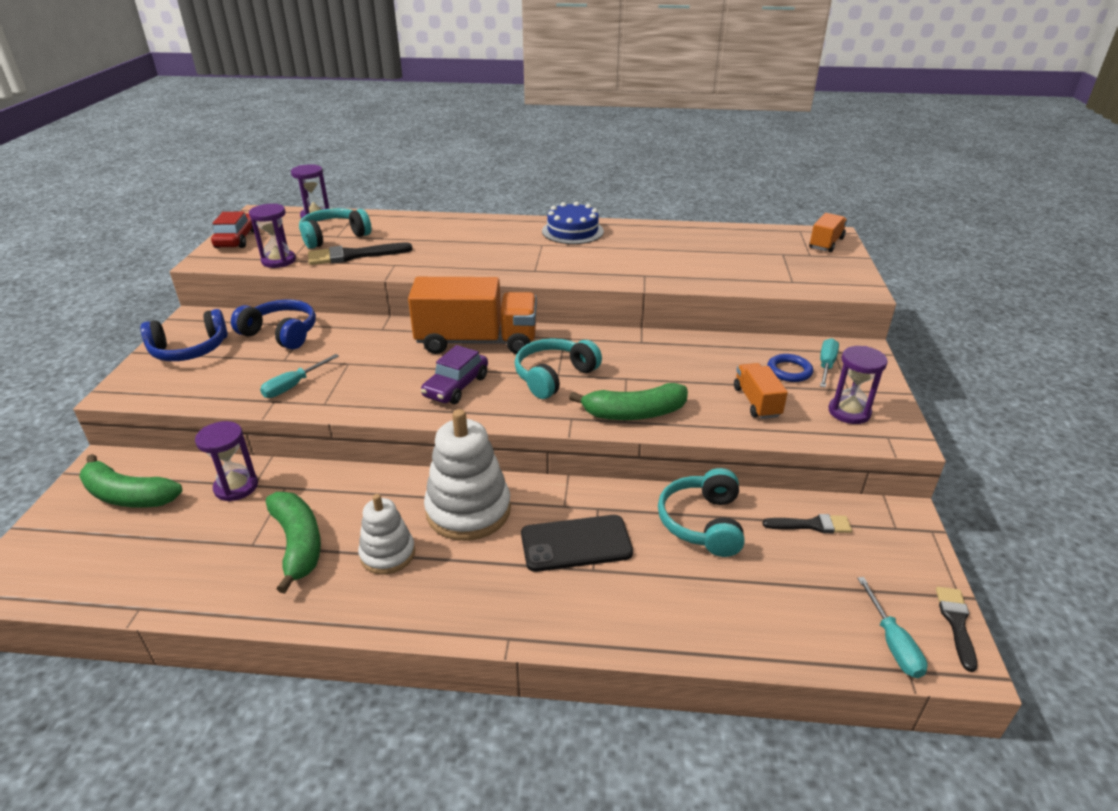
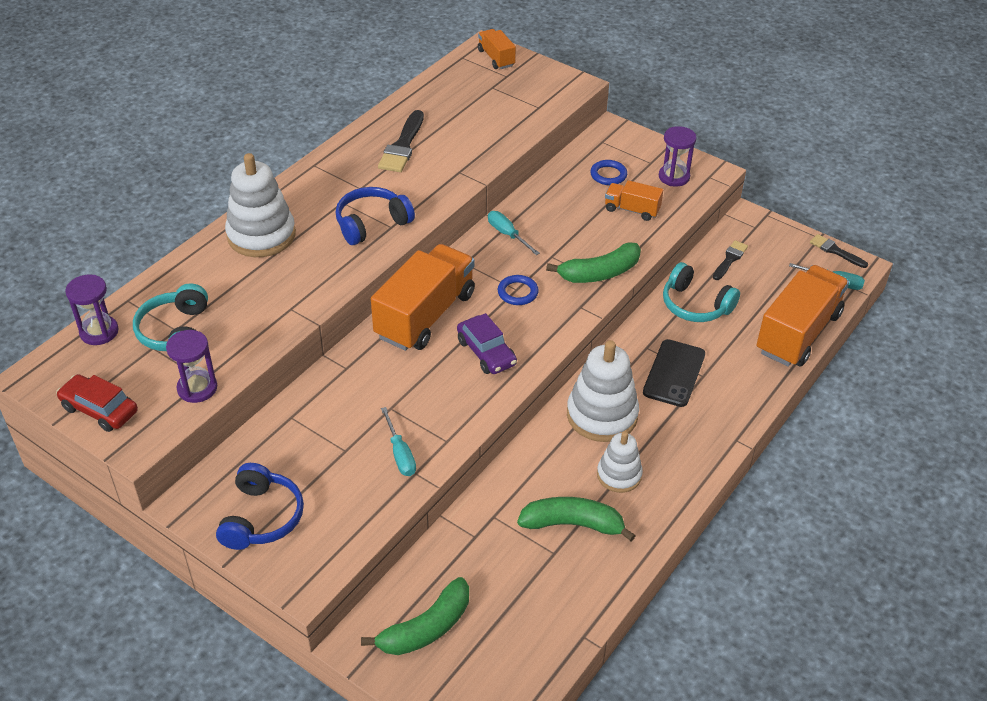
camera: 60 degrees left, 10 degrees up
(236, 487) = (469, 549): purple hourglass -> none
(281, 334) = (290, 441): blue headphones -> blue headphones (371, 223)
(353, 255) = (241, 330): black brush -> black brush (402, 146)
(468, 230) = (261, 235): none -> white stacking toy
(554, 376) = (517, 292): turquoise headphones -> blue ring
(572, 231) = (334, 173): blue cake -> none
(634, 413) = (599, 273): green banana -> green banana turned 45 degrees clockwise
(753, 636) = (798, 333): none -> orange truck
(826, 365) = (616, 155): turquoise screwdriver -> turquoise screwdriver (507, 234)

